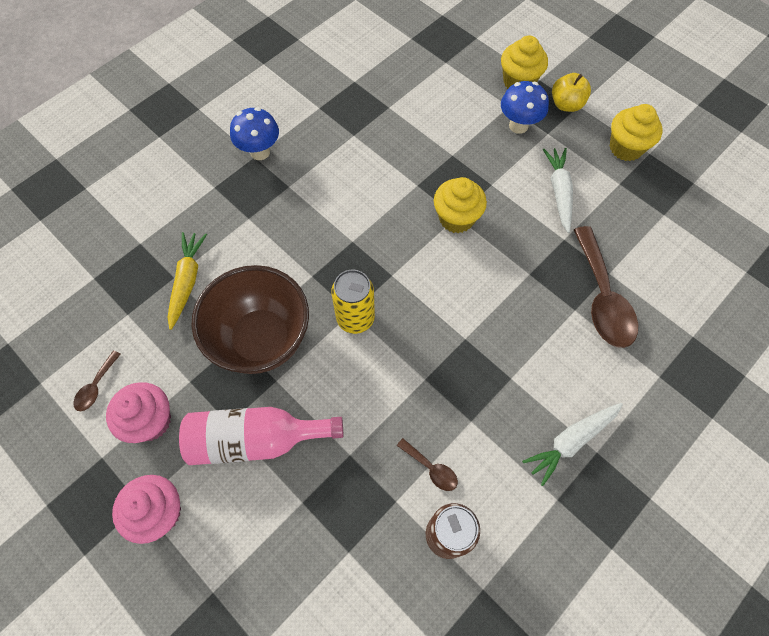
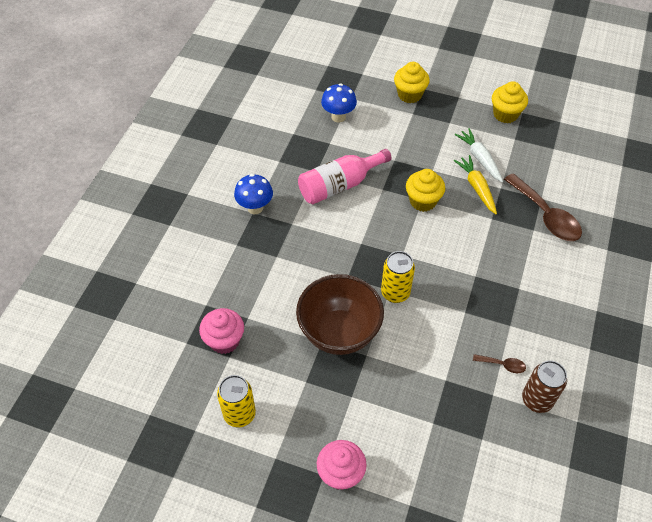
camera: 25 degrees left, 10 degrees down
(96, 386) = (239, 414): brown spoon -> yellow can
(151, 421) = (295, 419): pink cupcake -> pink cupcake (224, 340)
(187, 281) = (259, 316): yellow carrot -> yellow carrot (476, 187)
(256, 440) = (377, 398): pink bottle -> pink bottle (339, 185)
(518, 126) = (427, 124): blue mushroom -> blue mushroom (338, 117)
(566, 104) = (450, 99): yellow apple -> none
(571, 441) = (578, 311): white carrot -> none

